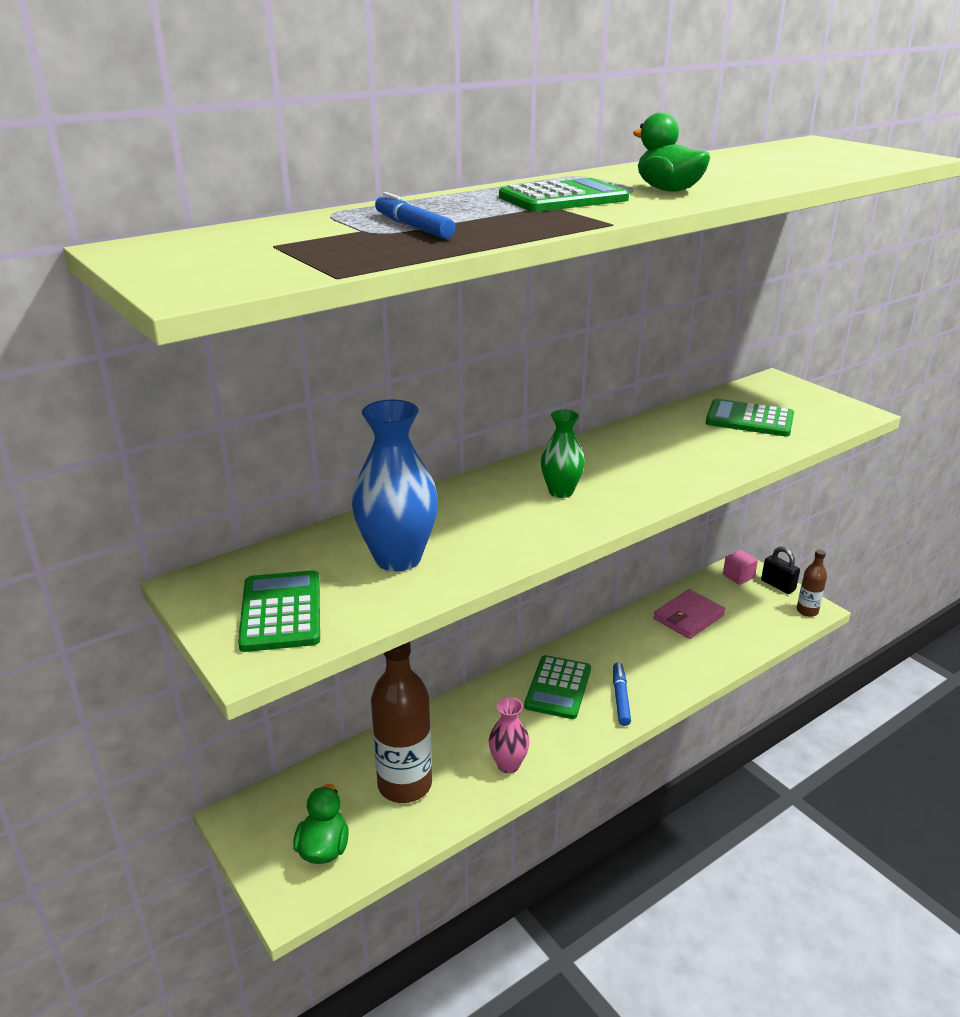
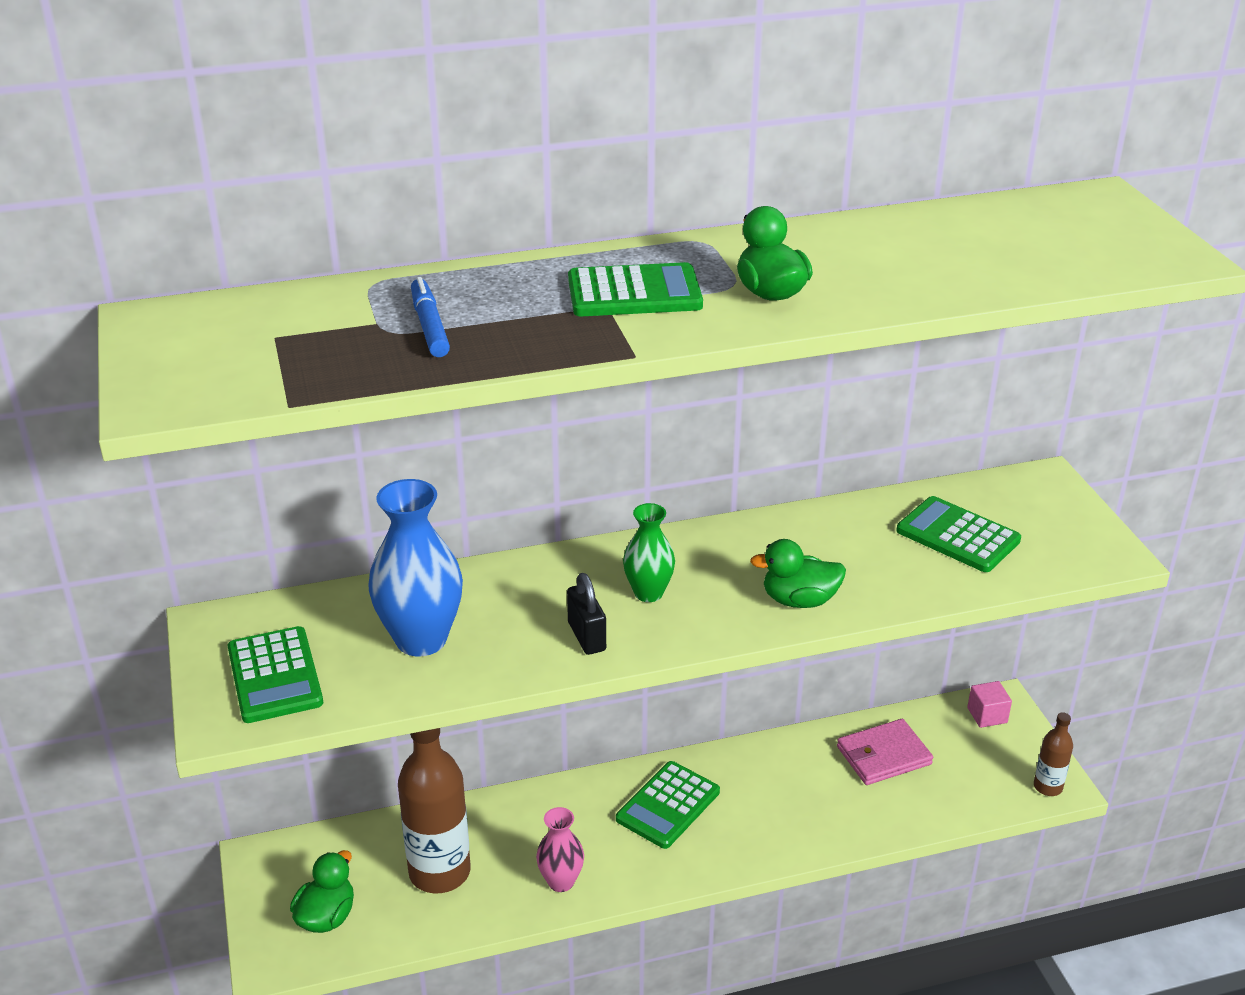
camera: 20 degrees right, 5 degrees up
(281, 612) = (275, 676): green calculator -> green calculator turned 150 degrees clockwise
(620, 698) = (734, 838): blue marker -> none
(676, 475) = (799, 600): none -> green duck
(778, 585) = (1032, 741): black padlock -> black padlock (586, 637)

